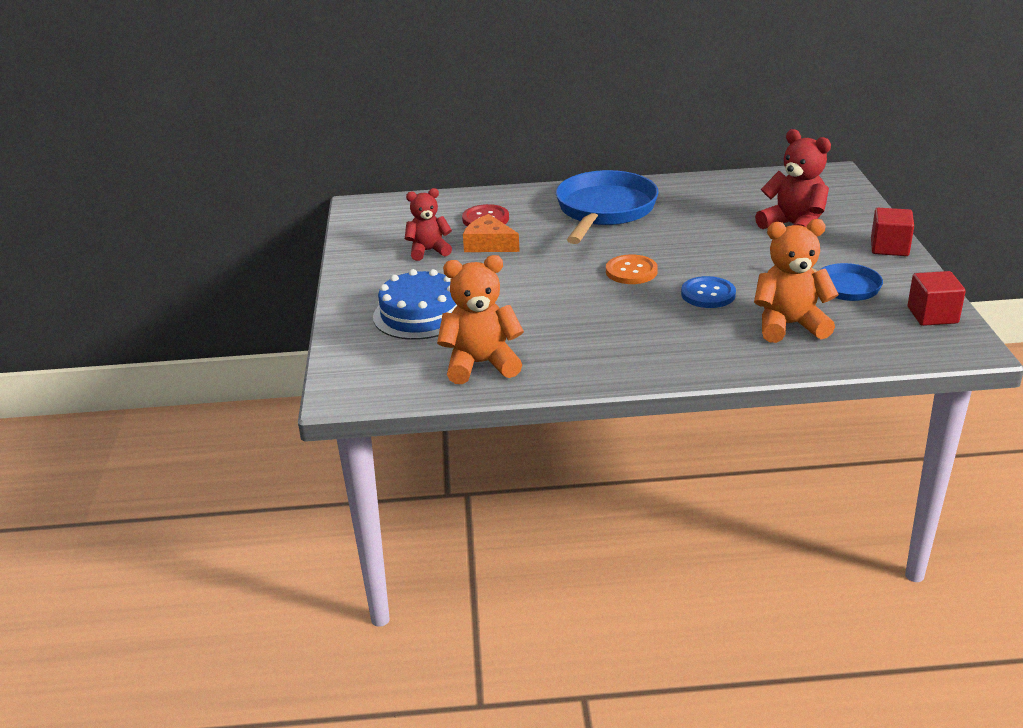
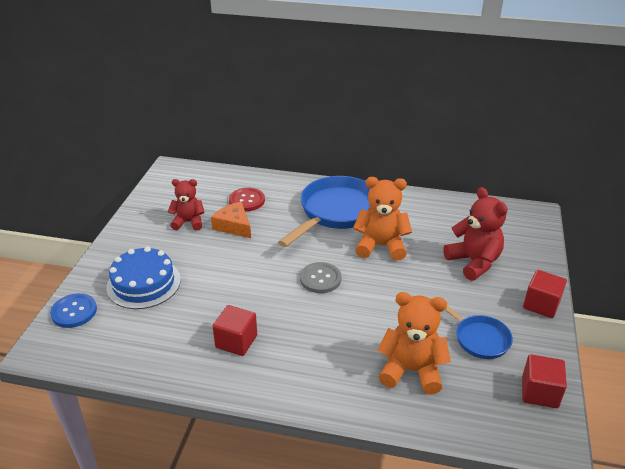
camera: 15 degrees right, 5 degrees up
(481, 364) = (153, 346): orange teddy bear -> orange teddy bear (381, 246)
(576, 341) = (236, 341): none -> red cube
(631, 271) = (320, 279): orange button -> grey button
(708, 294) = (365, 318): blue button -> blue button (74, 311)

